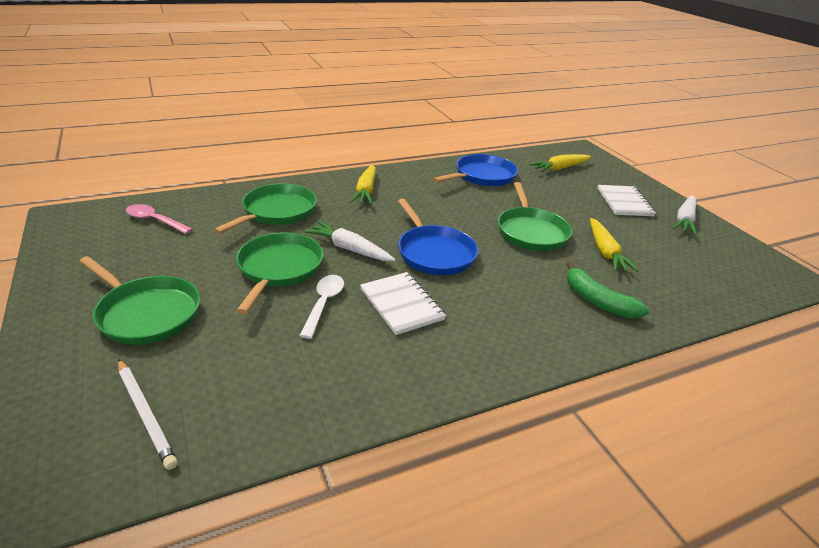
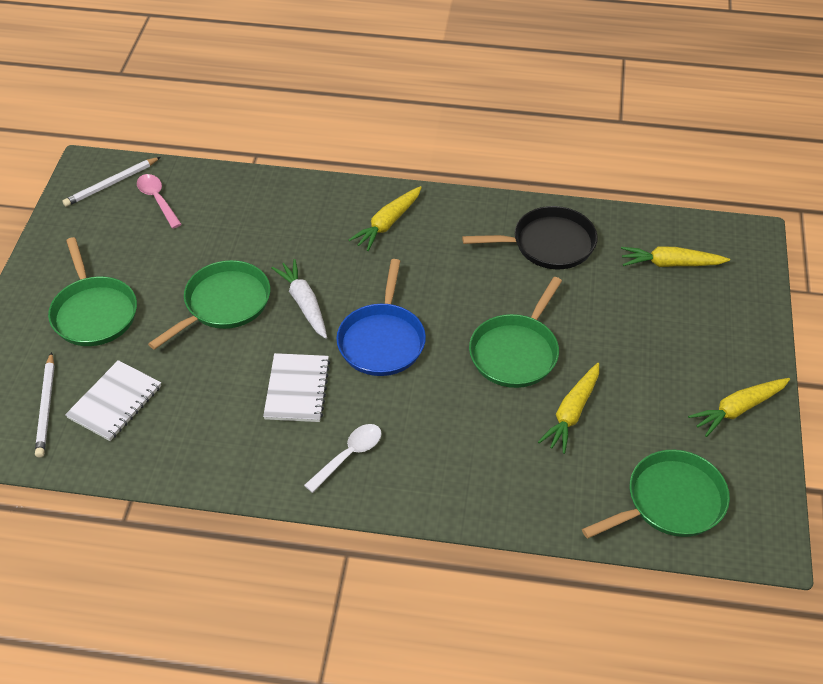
camera: 35 degrees right, 15 degrees up
(98, 221) = (111, 184): none -> white pencil
(277, 211) = (273, 225): green pan -> green pan (671, 501)
(323, 303) = (232, 360): white spoon -> white spoon (349, 455)
(482, 176) = (549, 244): blue pan -> black pan
(597, 301) = (488, 467): green banana -> none
(624, 202) = (691, 352): white notebook -> white notebook (115, 402)
(684, 220) = (738, 409): white carrot -> yellow carrot

